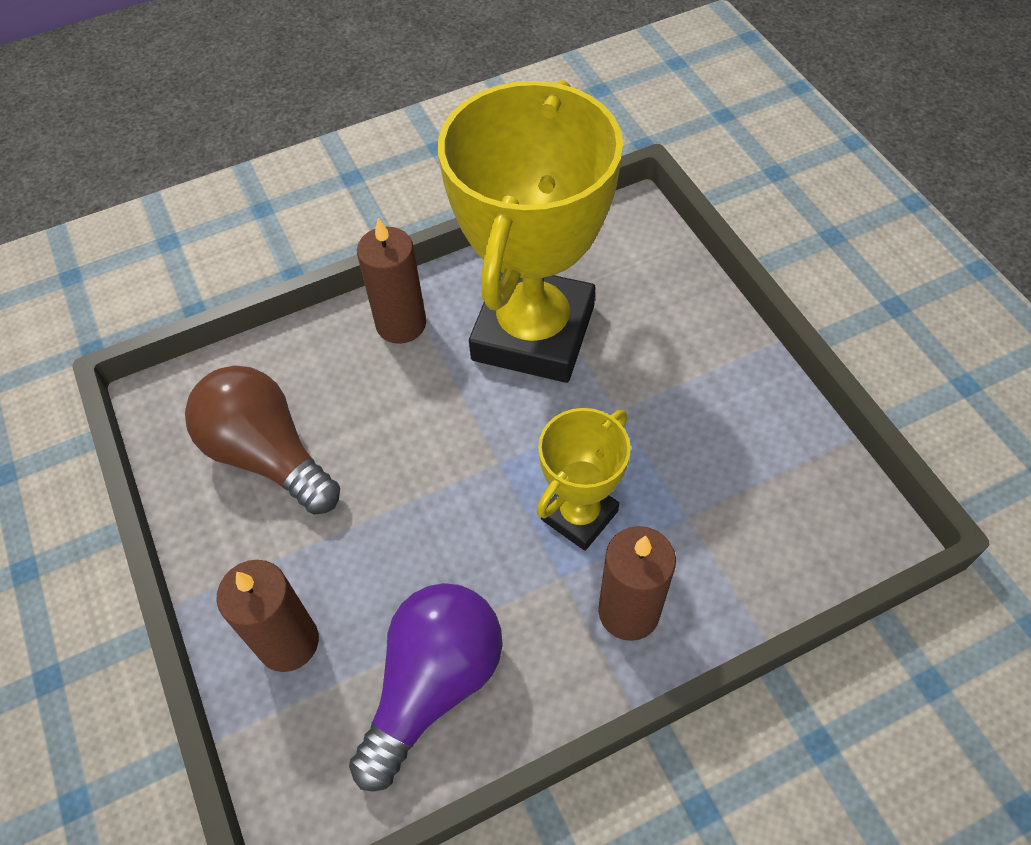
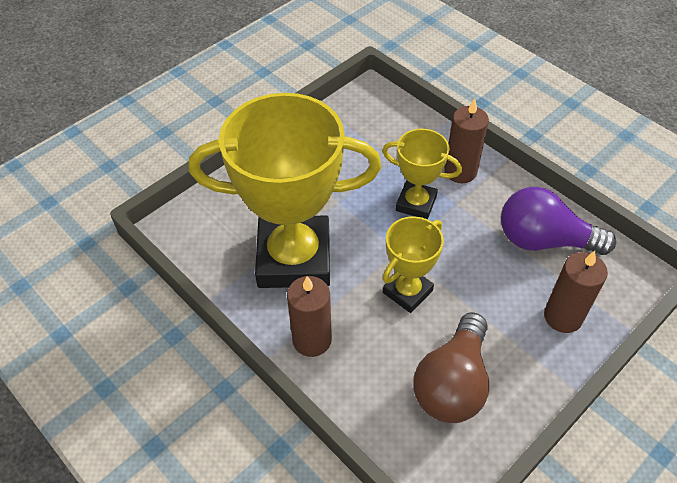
camera: 110 degrees left, 5 degrees down
(423, 449) = (407, 291): none -> yellow trophy

